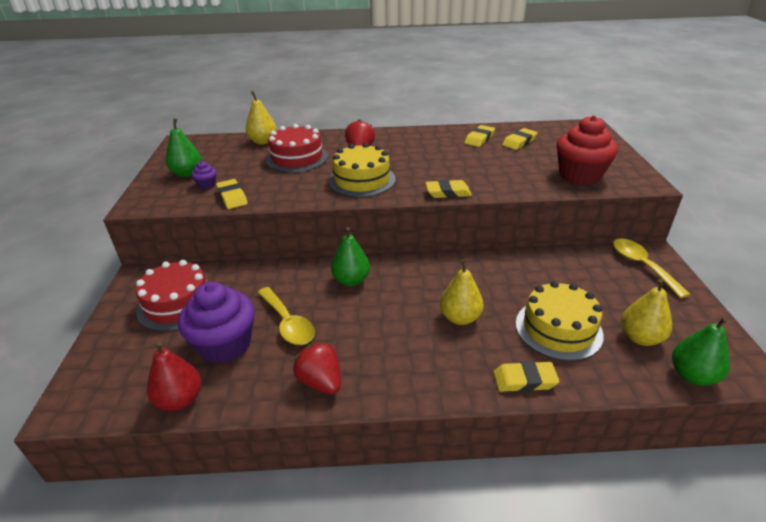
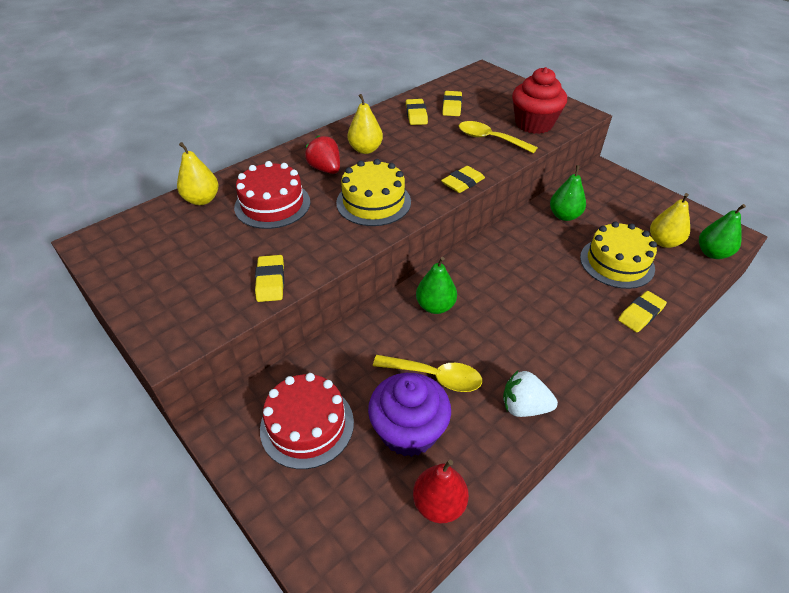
camera: 40 degrees left, 10 degrees up
(187, 174) = (170, 279): green pear -> green pear (564, 216)
(207, 185) = (218, 281): purple cupcake -> none
(232, 197) = (270, 281): yellow eraser -> yellow eraser turned 60 degrees clockwise
(321, 382) = (524, 407): red strawberry -> white strawberry
(460, 318) = (551, 291): yellow pear -> yellow pear (365, 149)
(642, 266) = (609, 184): yellow spoon -> yellow spoon (490, 139)

